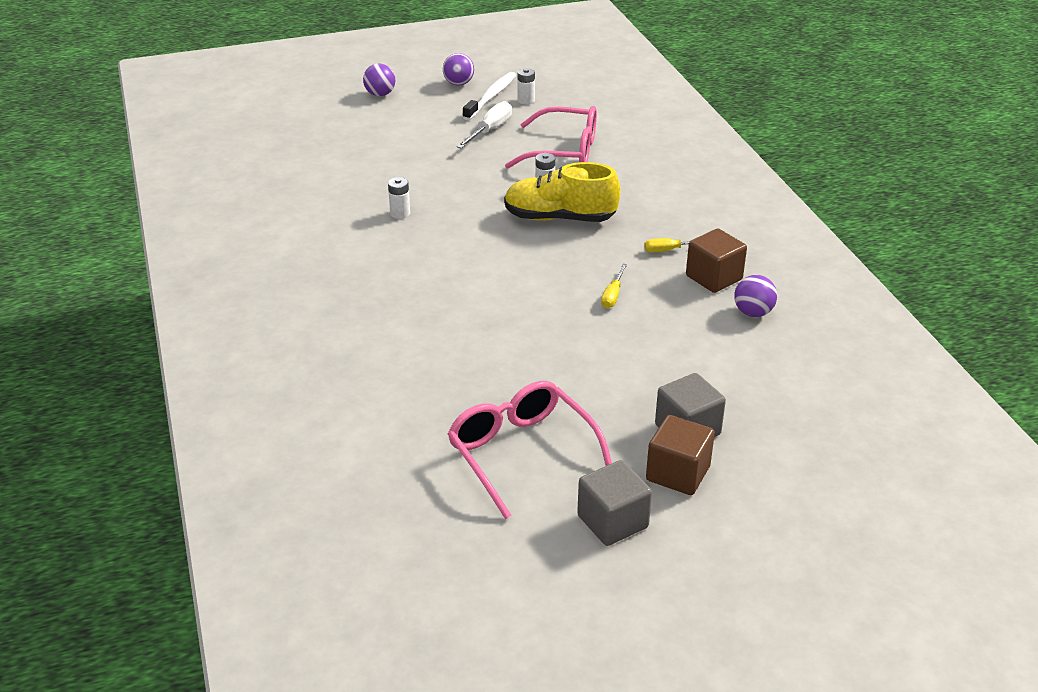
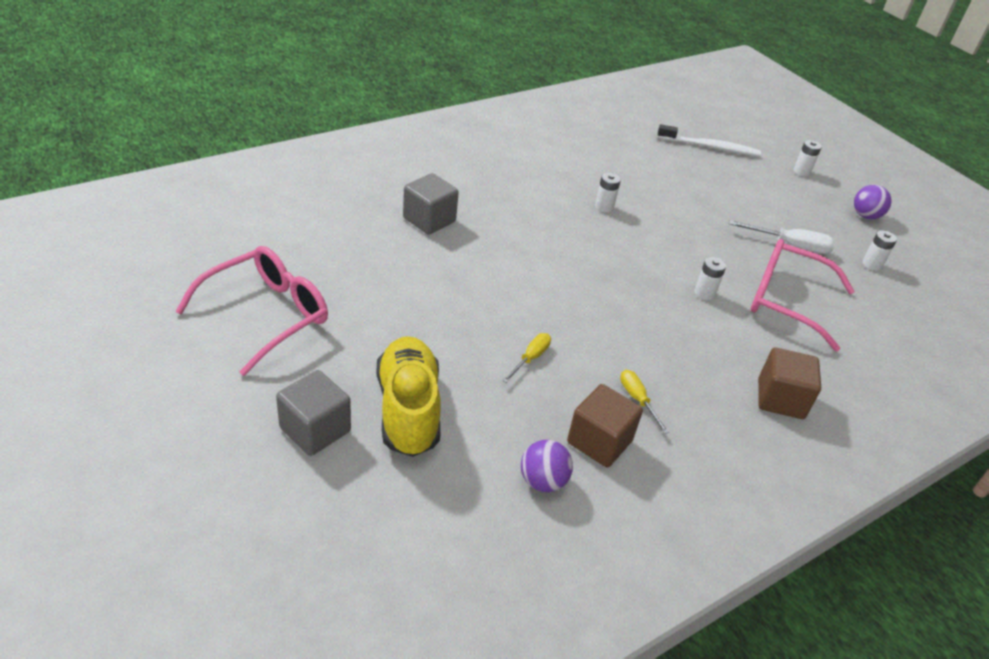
camera: 70 degrees right, 5 degrees up
(380, 94) = (801, 171): purple ball -> white battery
(491, 97) = (858, 240): white toothbrush -> white toothbrush (710, 147)
(559, 218) = (654, 308): yellow shoe -> yellow shoe (408, 409)
(563, 152) = (787, 301): pink glasses -> pink glasses turned 120 degrees clockwise
(612, 521) = (174, 381): grey cube -> grey cube (429, 220)
(613, 295) = (530, 358): yellow screwdriver -> yellow screwdriver turned 120 degrees clockwise
(678, 473) = (245, 425): brown cube -> brown cube (780, 399)

